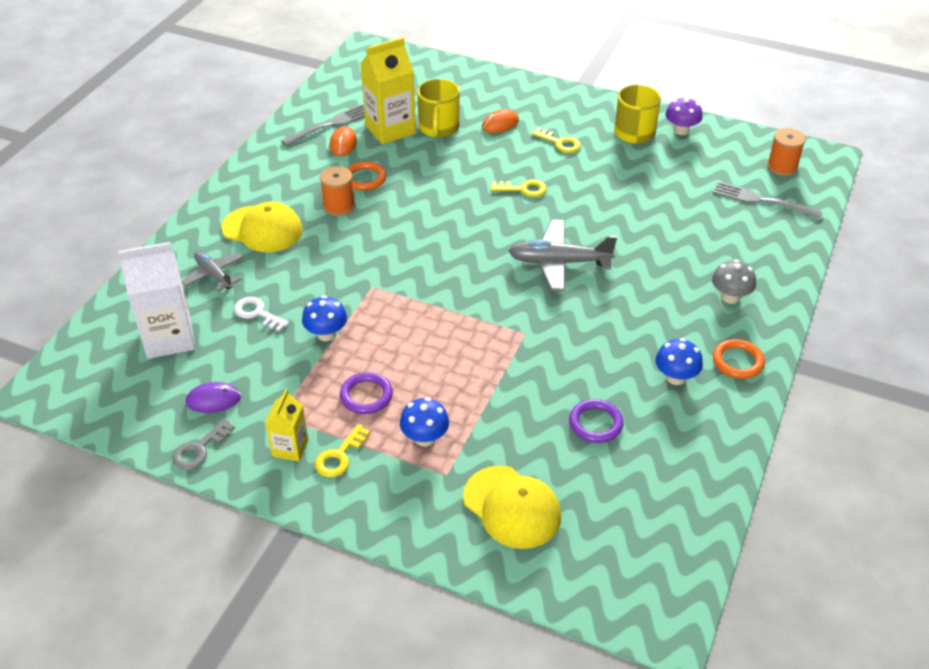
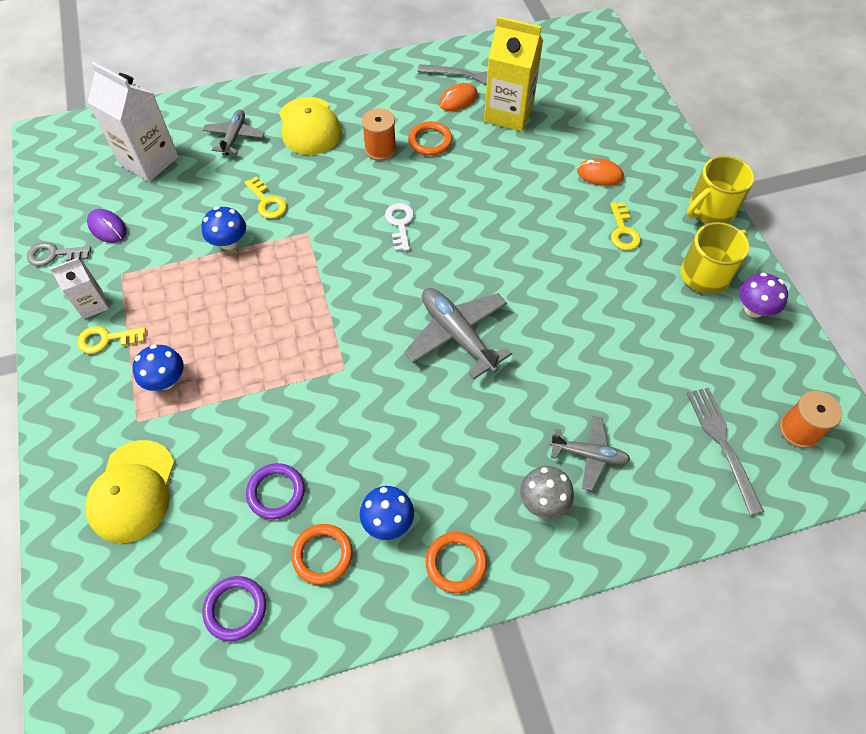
camera: 50 degrees right, 15 degrees up
(257, 313) = (216, 188): white key -> white key (400, 224)
(290, 448) = (93, 304): yellow carton -> white carton
(366, 396) = (182, 312): purple ring -> purple ring (235, 609)
(439, 128) = (546, 140): yellow mug -> yellow mug (710, 210)
(523, 189) = (529, 247): yellow key -> yellow key (267, 202)
(671, 424) = (322, 555): none -> orange ring
(716, 258) = (589, 455): none -> grey plane

